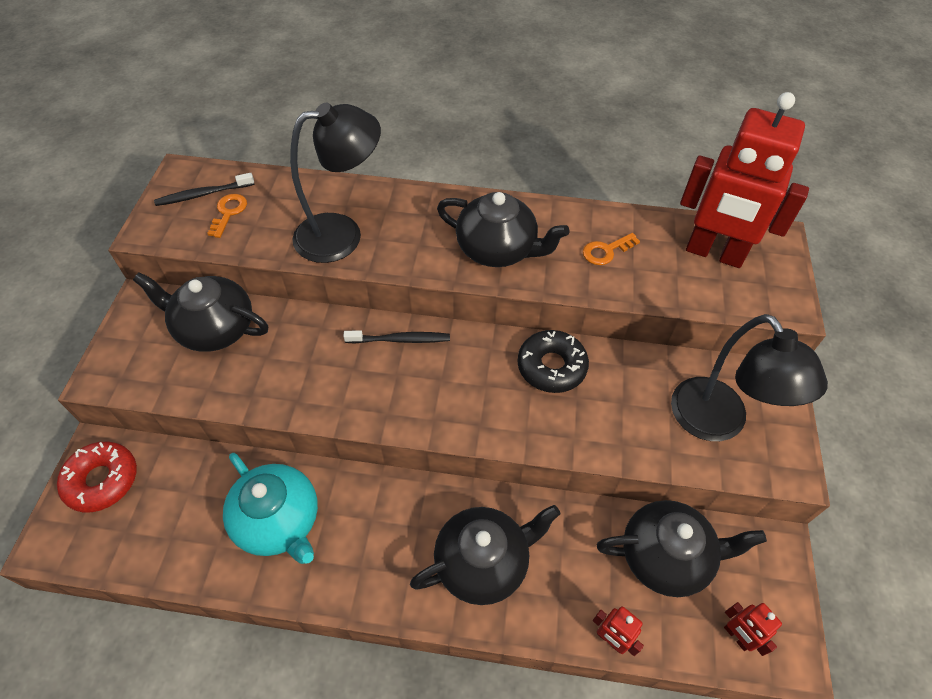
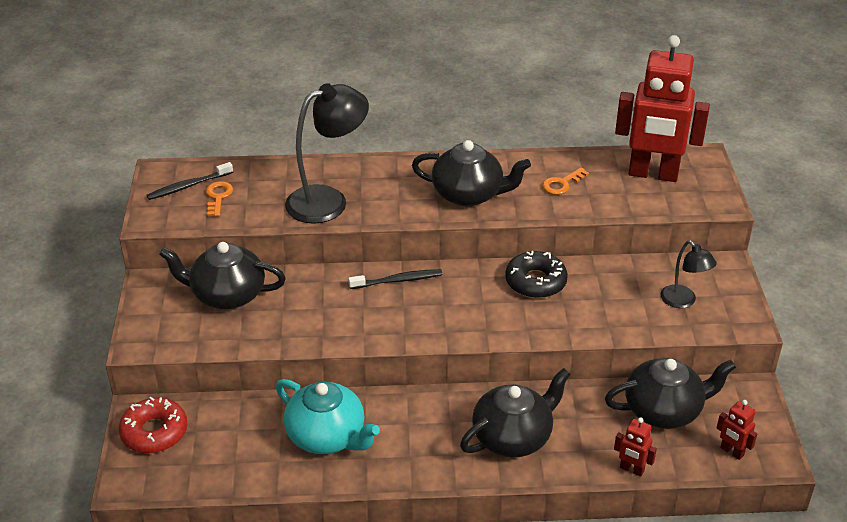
camera: 10 degrees left, 15 degrees down
(717, 423) = (683, 301): black lamp -> black lamp, size x0.55

